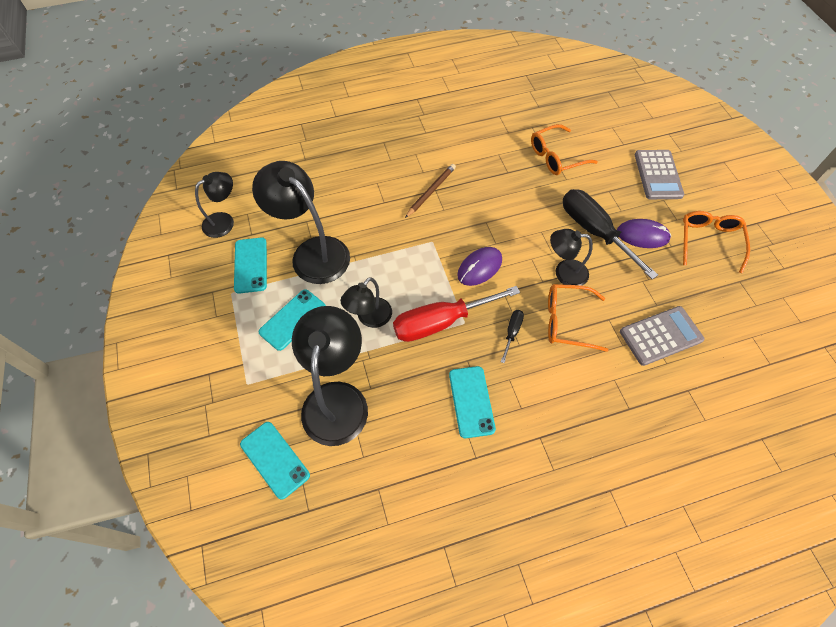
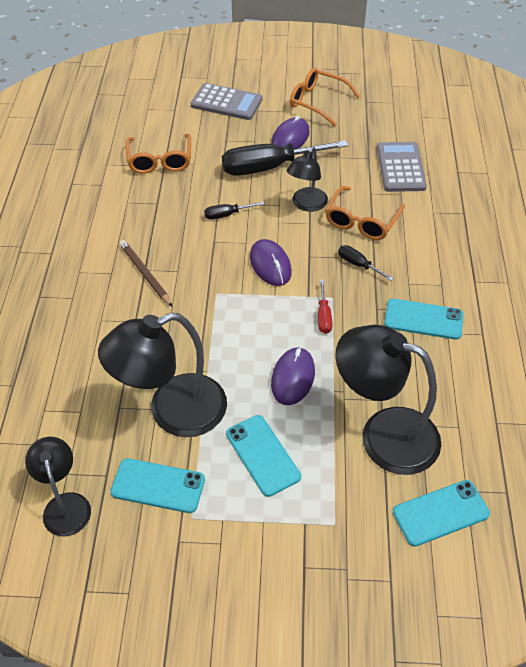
camera: 70 degrees left, 10 degrees down
(369, 318) = (293, 378): black lamp -> purple mouse
(441, 322) = (323, 316): red screwdriver -> red screwdriver, size x0.45
(520, 220) = (227, 215): none -> black screwdriver

